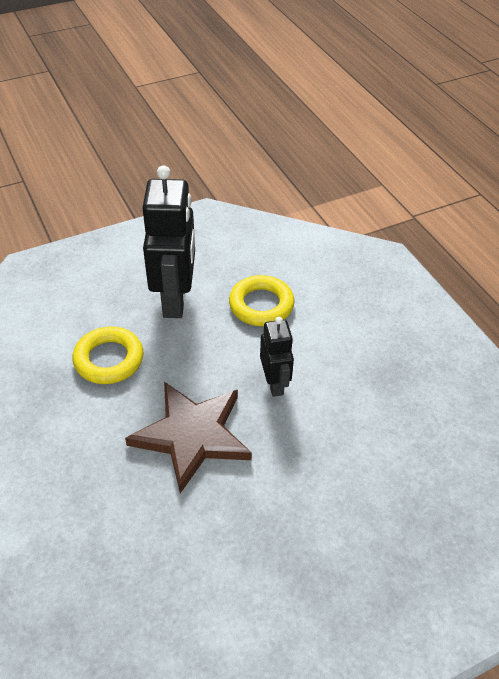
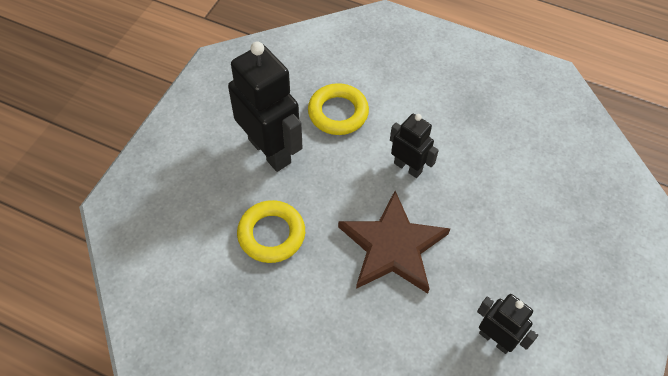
camera: 40 degrees left, 10 degrees up
(196, 577) = (495, 339): none -> black robot

